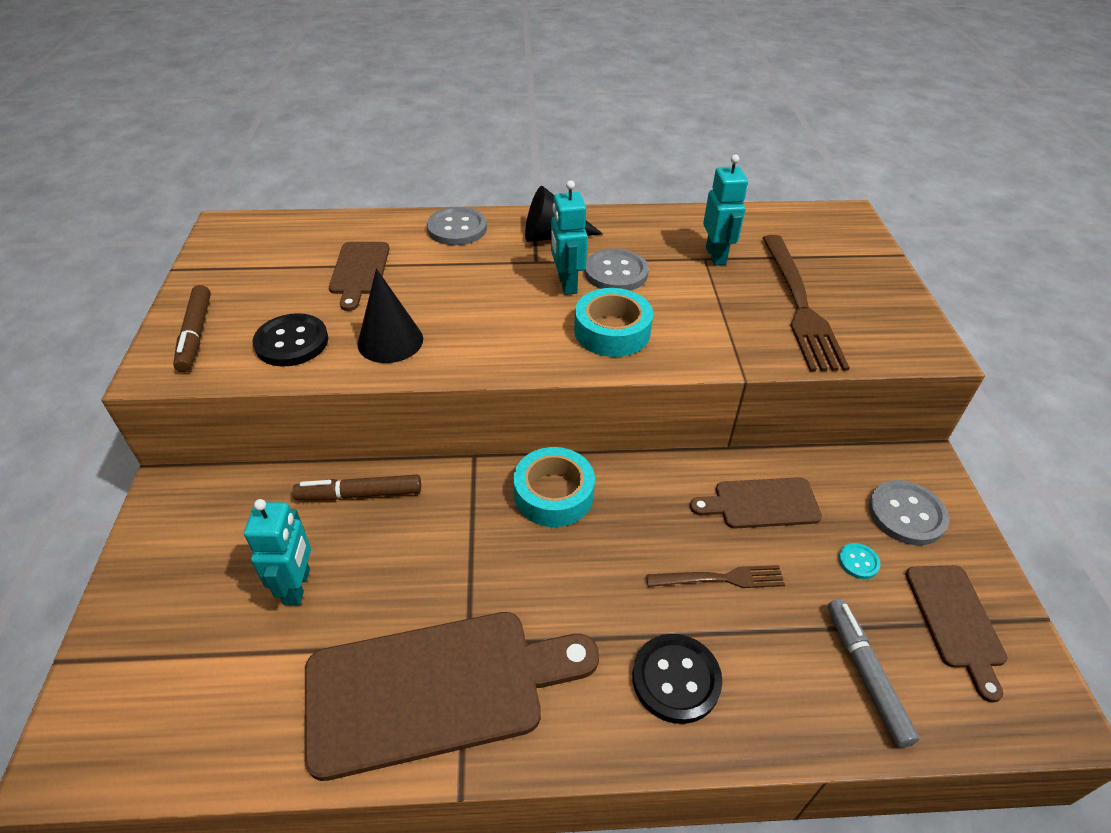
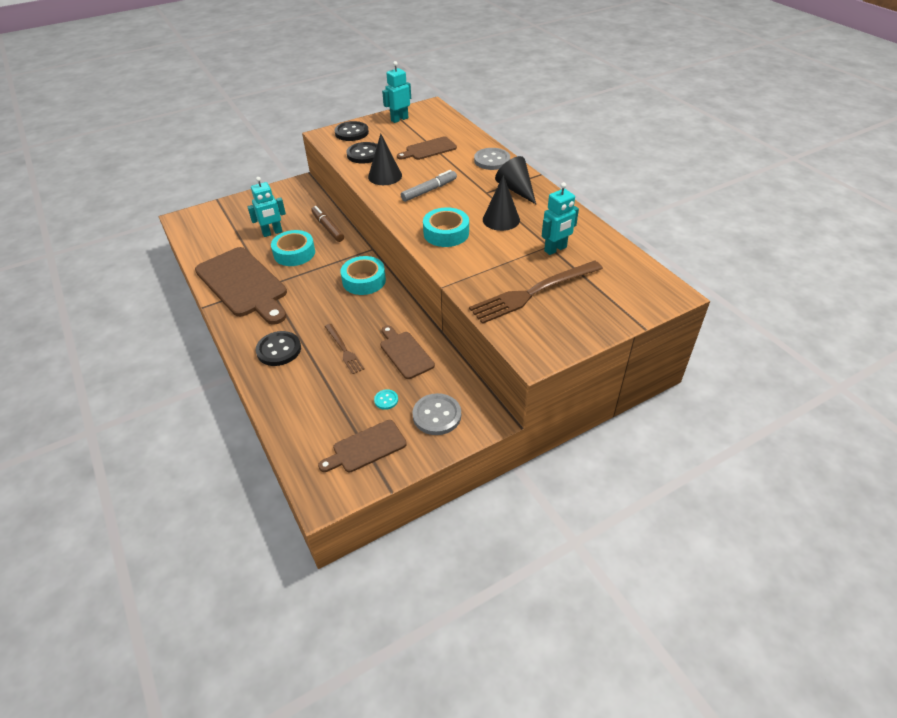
camera: 65 degrees right, 0 degrees up
(195, 334) = (351, 132): brown marker -> black button
(398, 569) = (294, 253): none -> turquoise tape
(566, 284) = (474, 207): turquoise robot -> turquoise robot (399, 119)
(616, 273) = (501, 219): grey button -> black cone
(865, 674) = (312, 415): grey marker -> grey marker (429, 190)

